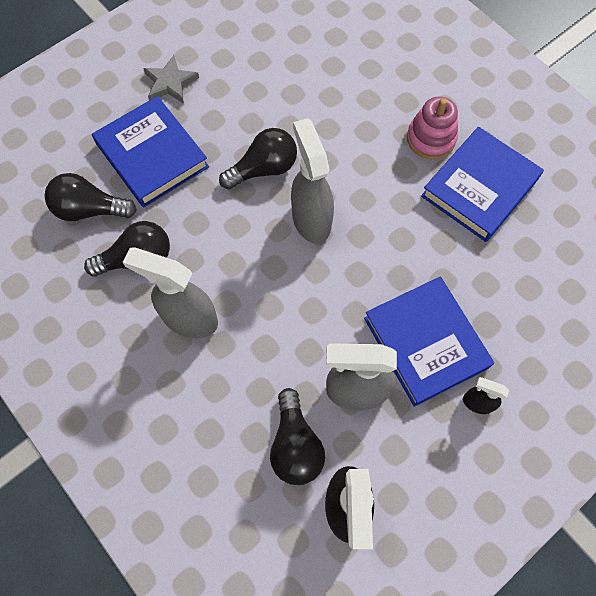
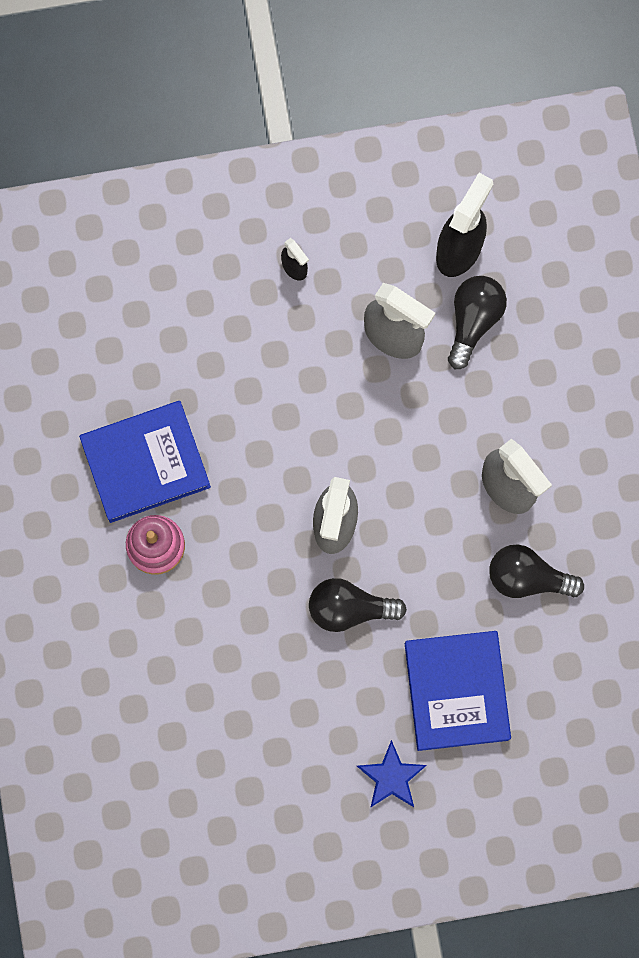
camera: 150 degrees left, 10 degrees up
(90, 209) = (550, 661): black light bulb -> none
(170, 83) = (391, 777): grey star -> blue star
(425, 342) = (304, 343): blue book -> none

